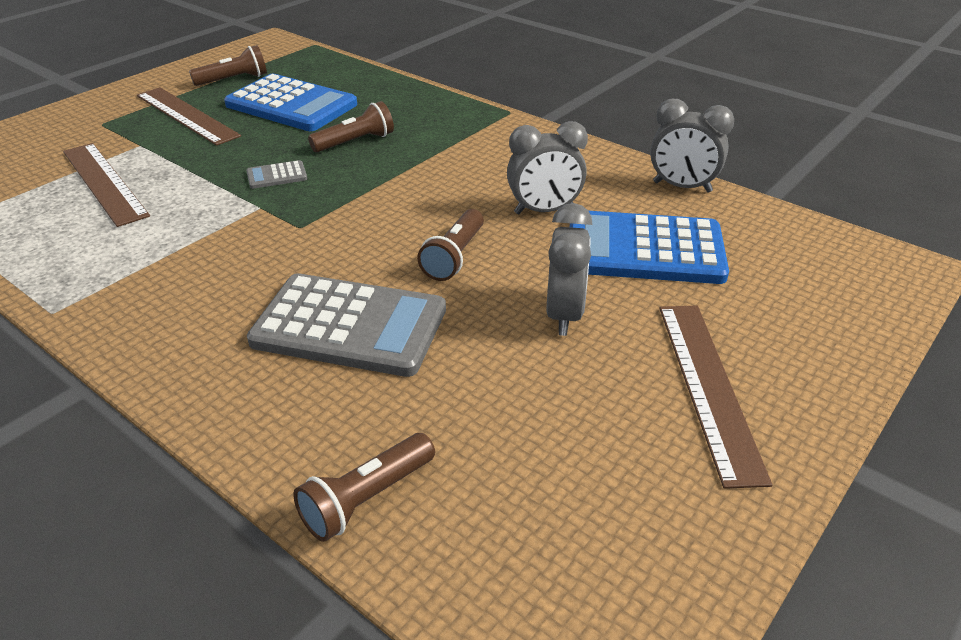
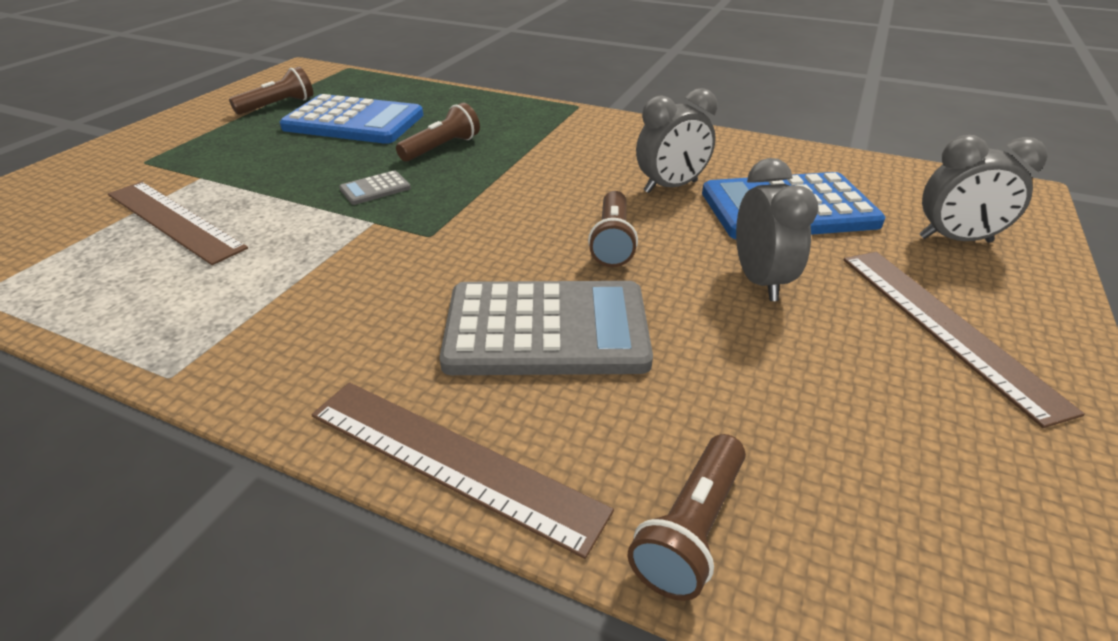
camera: 15 degrees left, 0 degrees up
(187, 115) = (242, 143): brown ruler -> brown ruler (452, 460)
(682, 187) = (779, 151): grey clock -> grey clock (955, 240)

